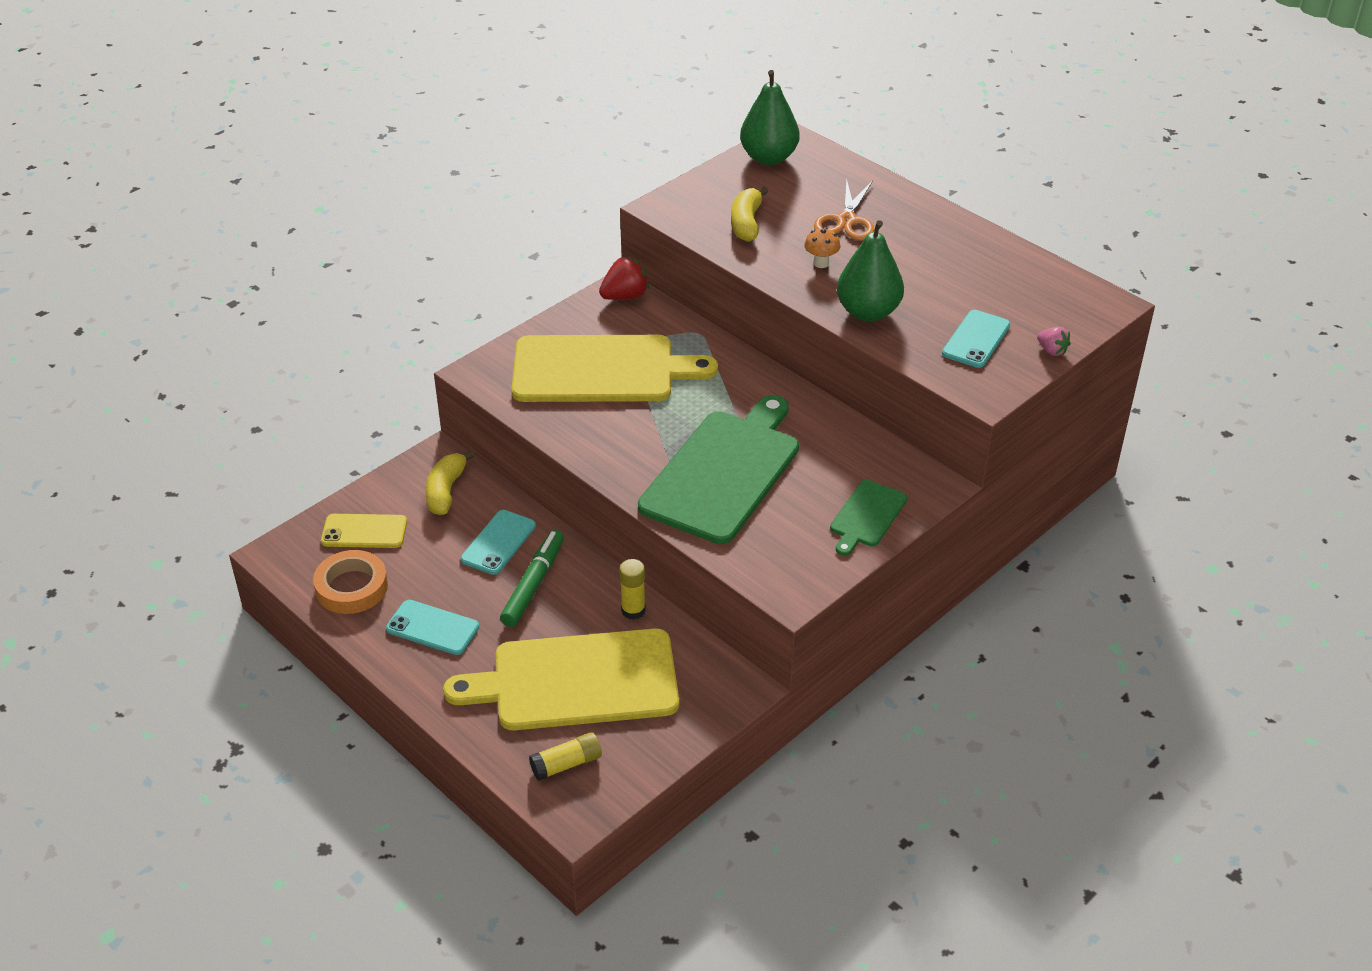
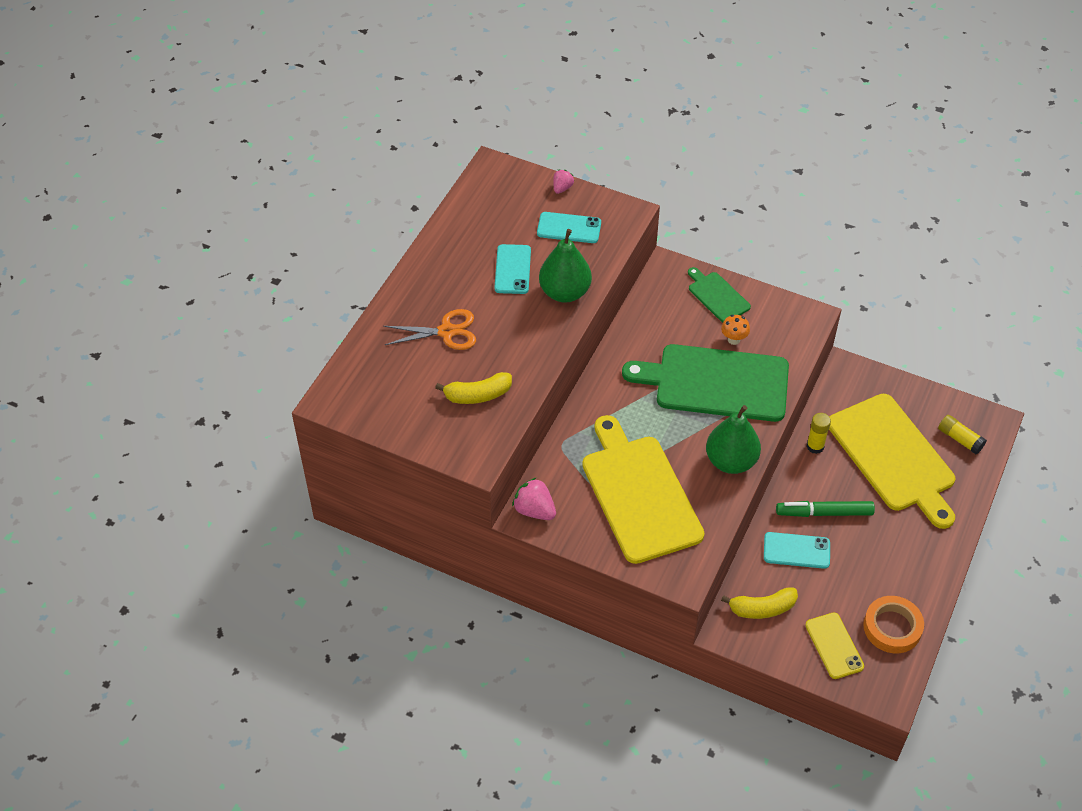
camera: 110 degrees left, 10 degrees up
(432, 628) = (898, 558): turquoise phone -> turquoise phone (512, 269)
(625, 296) = (534, 510): red strawberry -> pink strawberry
(768, 157) = (368, 407): green pear -> green pear (731, 461)
(821, 263) = (514, 334): orange mushroom -> orange mushroom (733, 339)
(867, 516) = (717, 296): green cutting board -> green cutting board turned 135 degrees counterclockwise

